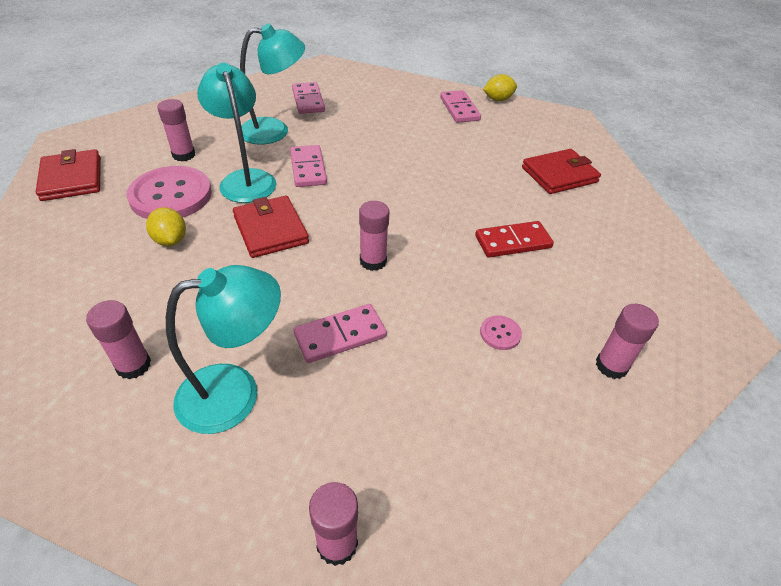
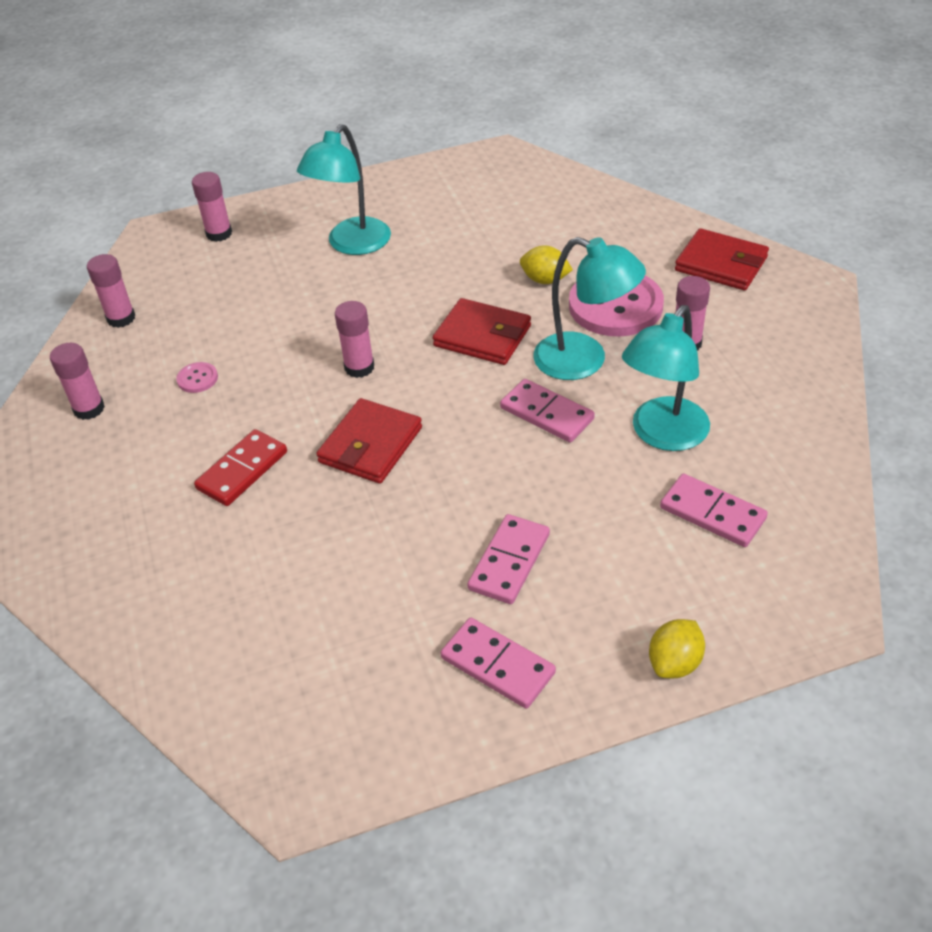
camera: 145 degrees right, 0 degrees up
(133, 365) = (433, 219): pink glue stick -> pink glue stick (121, 318)
(340, 335) = (322, 306): pink domino -> pink domino (509, 562)
(498, 99) = (463, 748): yellow lemon -> yellow lemon (674, 663)
(559, 175) = (246, 616): red wallet -> red wallet (371, 445)

